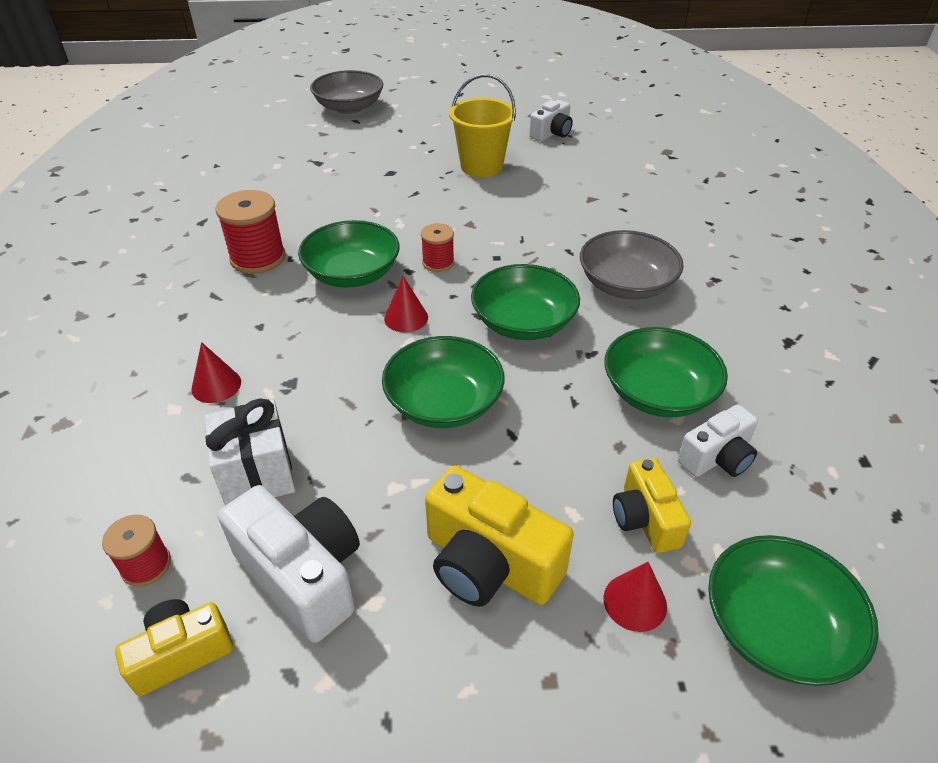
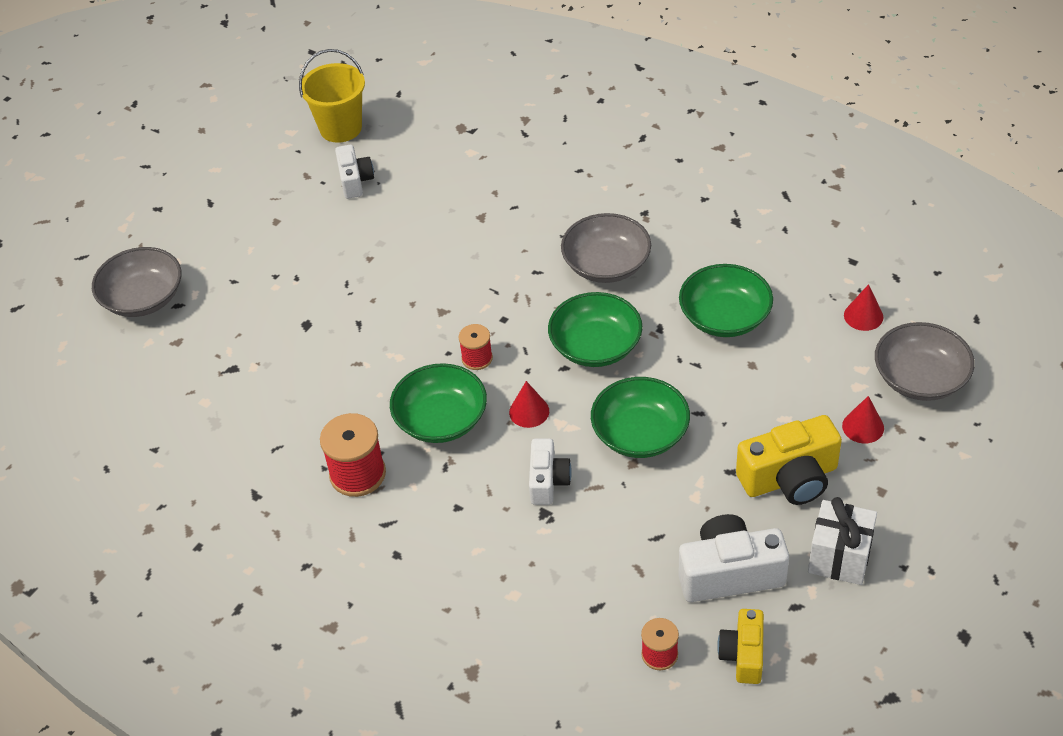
camera: 50 degrees left, 5 degrees up
(216, 385) = (508, 560): red cone -> red cone (863, 316)
(257, 475) = (625, 567): white gift -> white gift (839, 557)
(481, 166) = (361, 257): yellow bucket -> yellow bucket (340, 128)
(645, 519) = (814, 387): yellow camera -> none
(717, 458) = (798, 325): white camera -> white camera (548, 481)
(776, 628) = (920, 378): green bowl -> grey bowl

